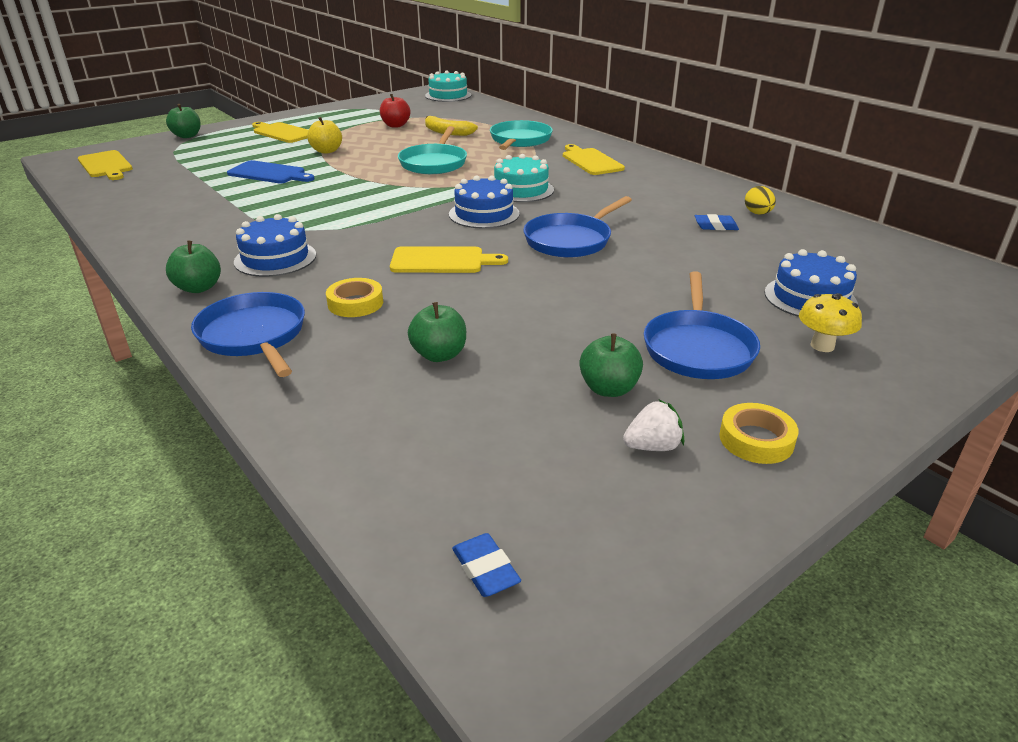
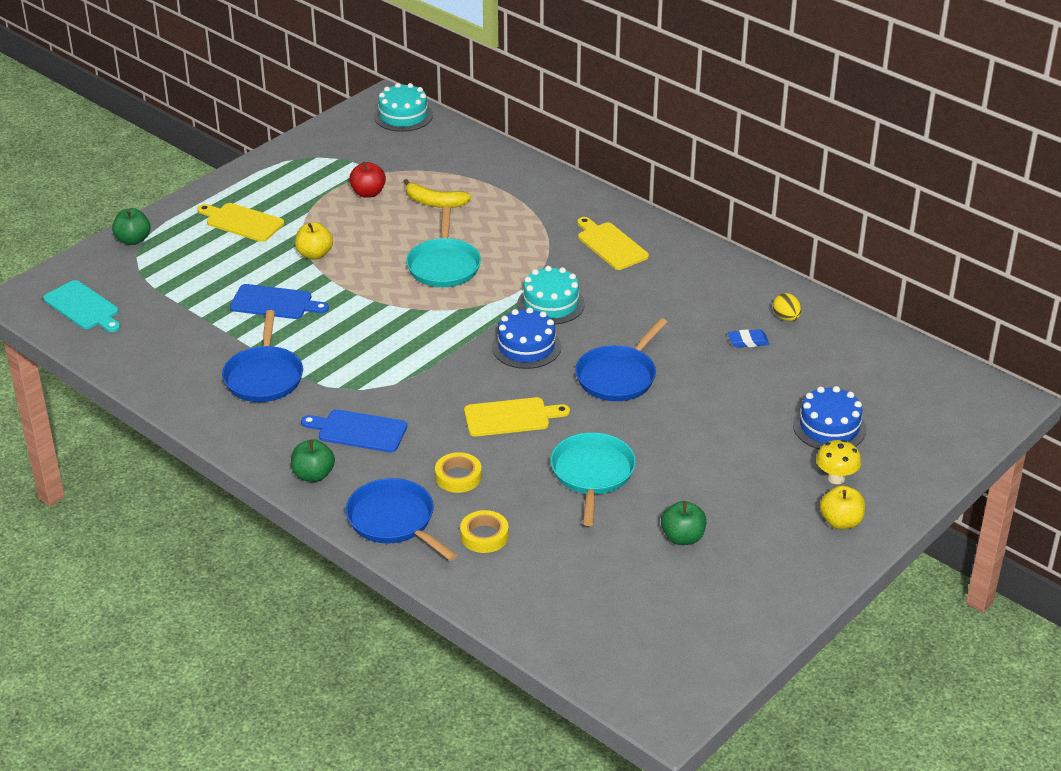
camera: 10 degrees left, 5 degrees up
(106, 165) = (83, 307): yellow cutting board -> turquoise cutting board
(275, 258) = (358, 431): blue cake -> blue cutting board
(439, 355) = (549, 522): green apple -> none
(485, 569) = (635, 673): blue eraser -> none
(519, 140) = (523, 211): turquoise pan -> turquoise pan (592, 474)
(652, 446) = (720, 581): white strawberry -> none
(698, 348) = (743, 492): blue pan -> blue pan (264, 376)
(756, 439) = (788, 567): yellow tape -> yellow tape (484, 536)
(833, 393) = (841, 522): none -> yellow apple

